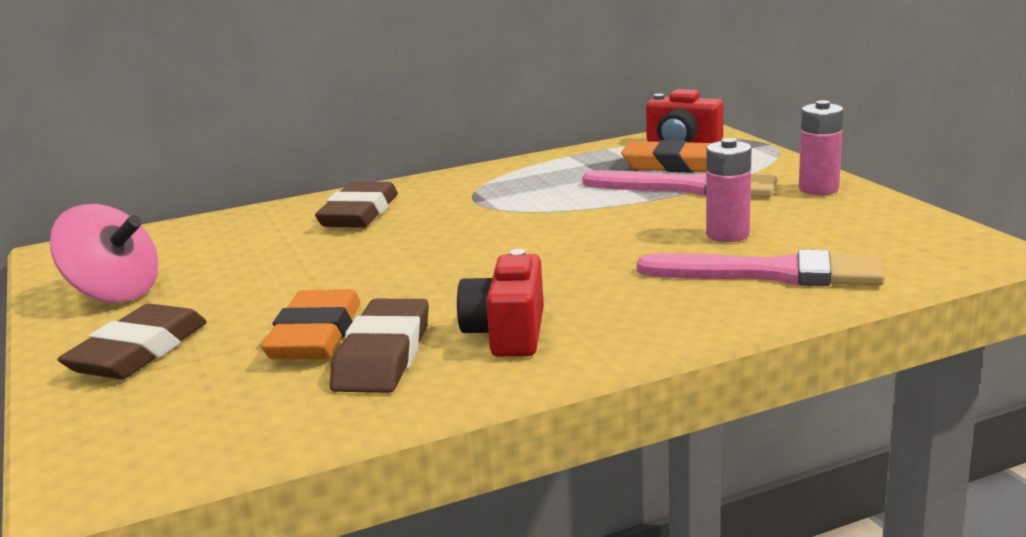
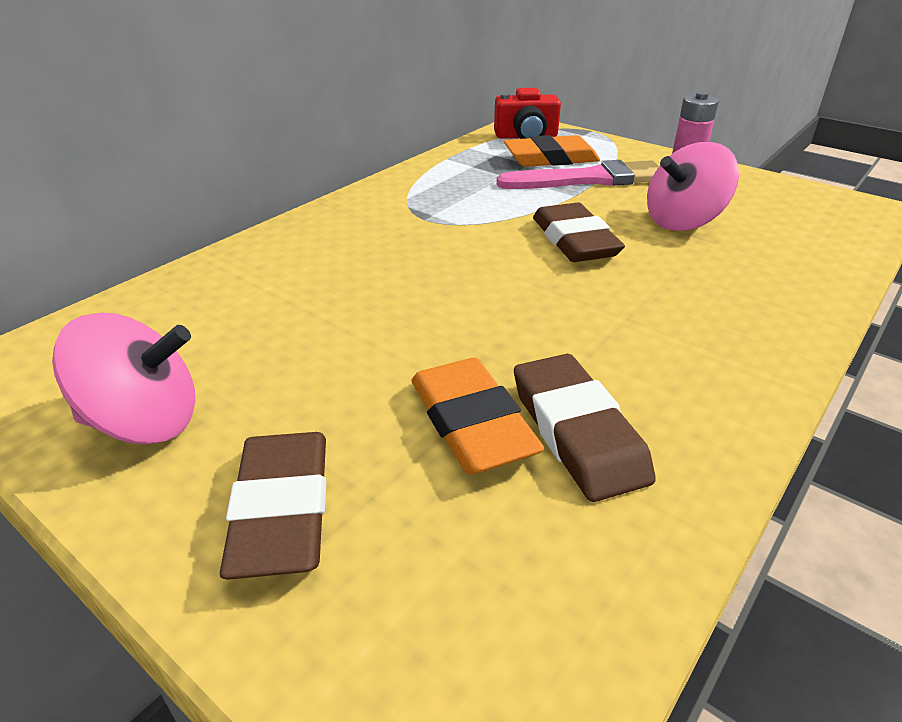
camera: 30 degrees left, 15 degrees up
(359, 213) = (324, 249): brown eraser -> brown eraser (574, 240)
(507, 333) = (657, 371): red camera -> none
(727, 234) = (683, 222): pink battery -> pink spinning top
(771, 273) = (769, 255): pink brush -> none

